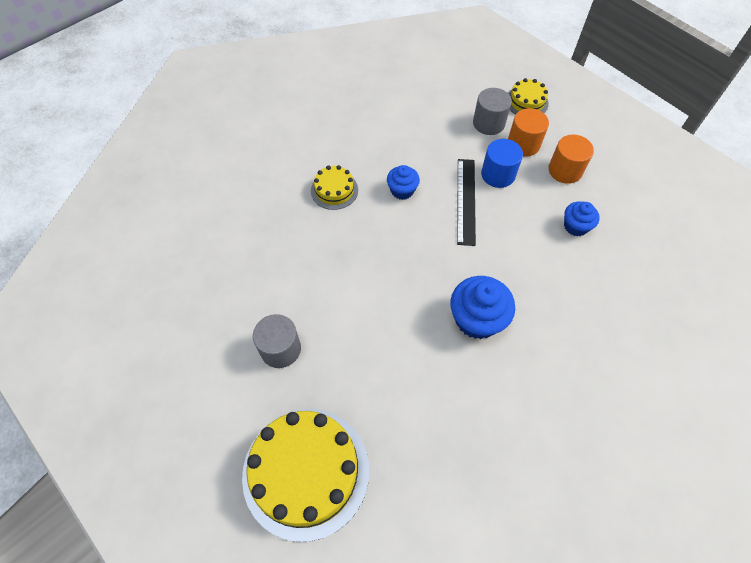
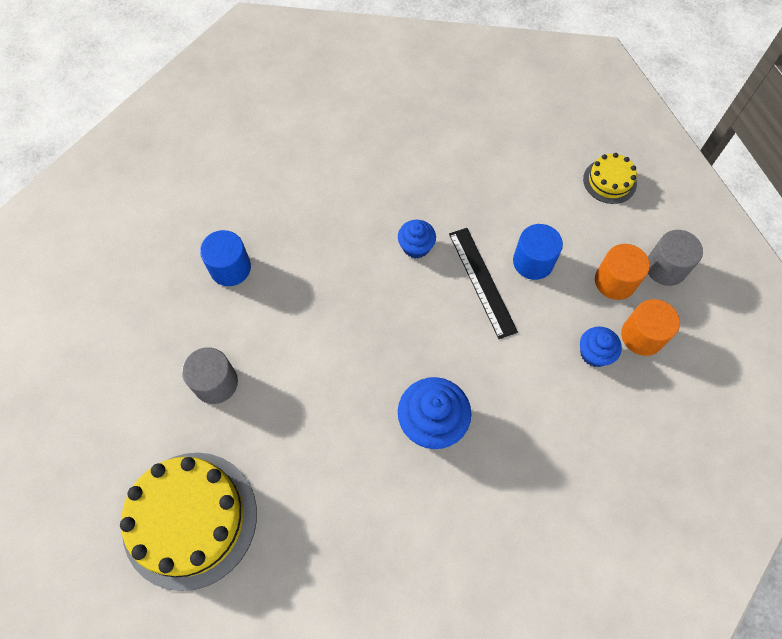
camera: 20 degrees right, 5 degrees up
(254, 253) = (230, 268): none -> blue cylinder
(334, 190) = (342, 223): yellow cake -> none
(466, 200) = (482, 282): black ruler -> black ruler turned 45 degrees counterclockwise
(488, 123) = (551, 195): grey cylinder -> grey cylinder (665, 267)
(523, 144) = (580, 233): orange cylinder -> orange cylinder (642, 336)

